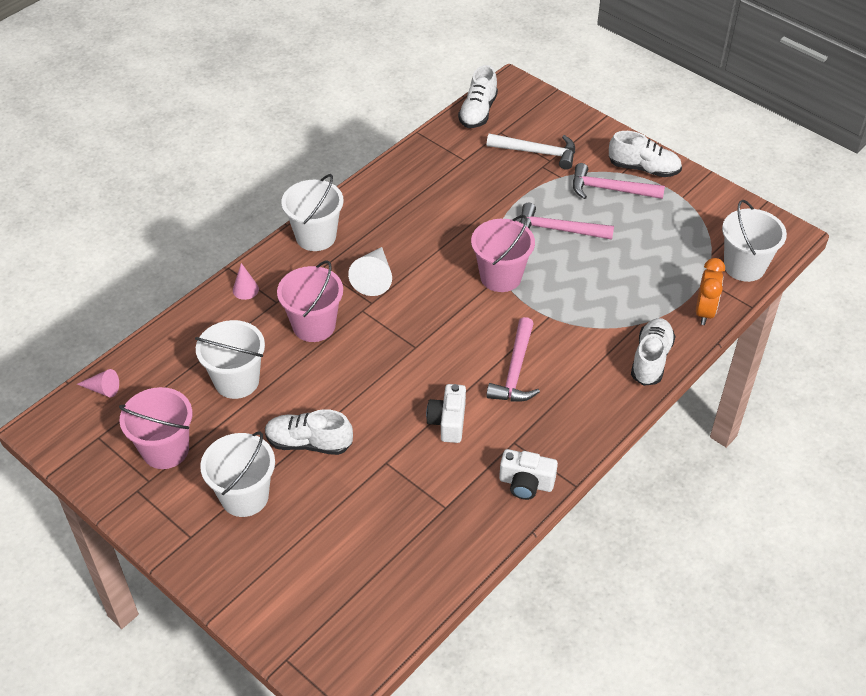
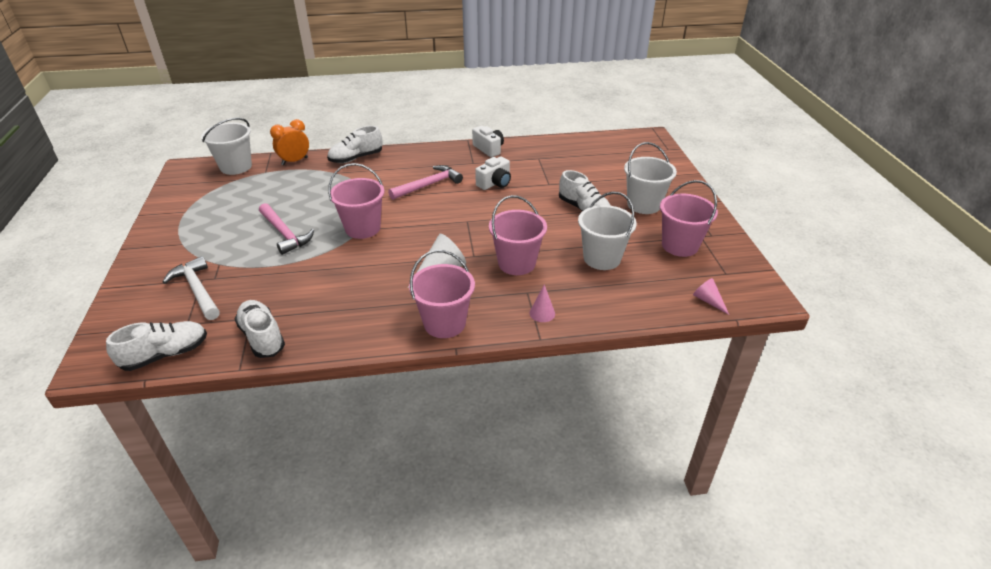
camera: 140 degrees left, 10 degrees down
(316, 236) = (444, 323): white bucket -> pink bucket
(610, 189) = (210, 238): pink hammer -> none
(643, 168) = (166, 238): white shoe -> white shoe (262, 337)

